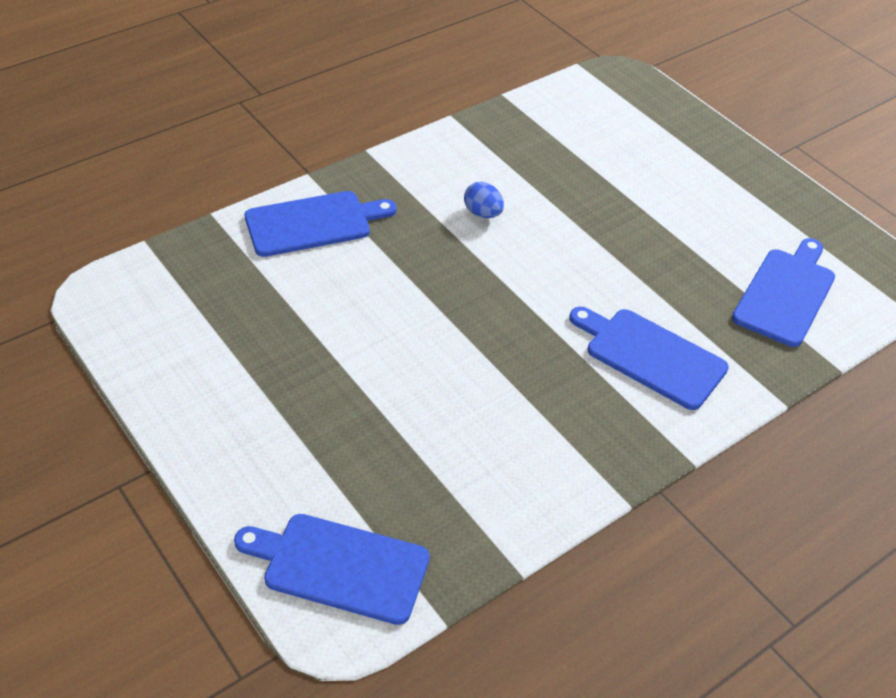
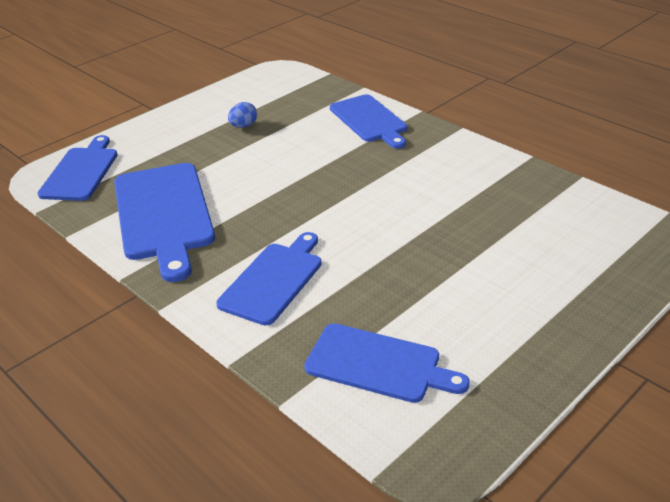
camera: 85 degrees right, 10 degrees down
(483, 213) = (414, 184): blue egg -> blue egg (243, 126)
(492, 457) = (163, 214): none -> blue cutting board

